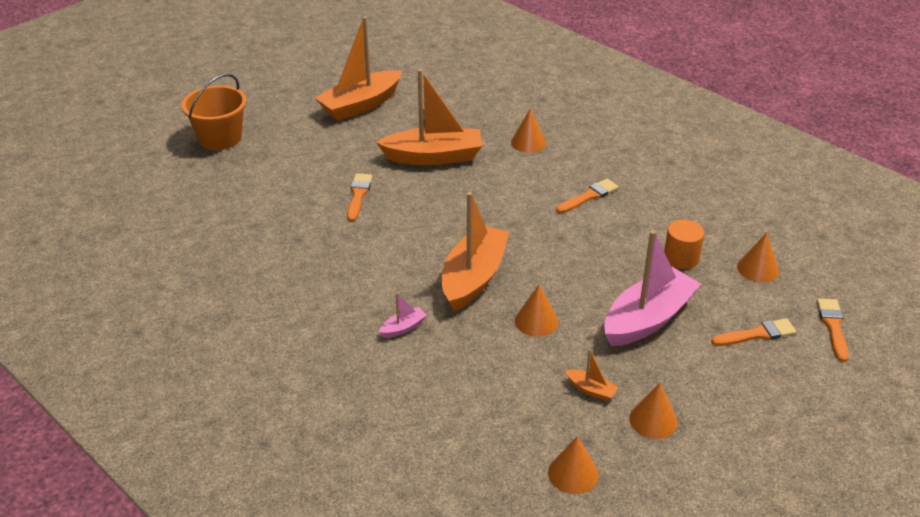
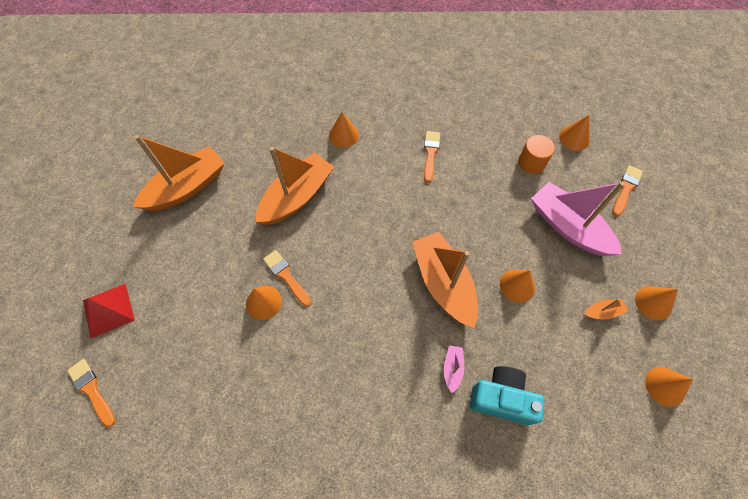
camera: 45 degrees left, 25 degrees up
(220, 138) = (108, 310): orange bucket -> red pyramid
(322, 198) = (263, 302): none -> orange cone
(361, 105) = (187, 187): orange boat -> orange boat turned 135 degrees counterclockwise
(415, 371) = (501, 398): none -> turquoise camera
(648, 319) = (568, 227): pink boat -> pink boat turned 45 degrees counterclockwise
(833, 326) = (649, 151): orange brush -> orange brush (92, 390)

